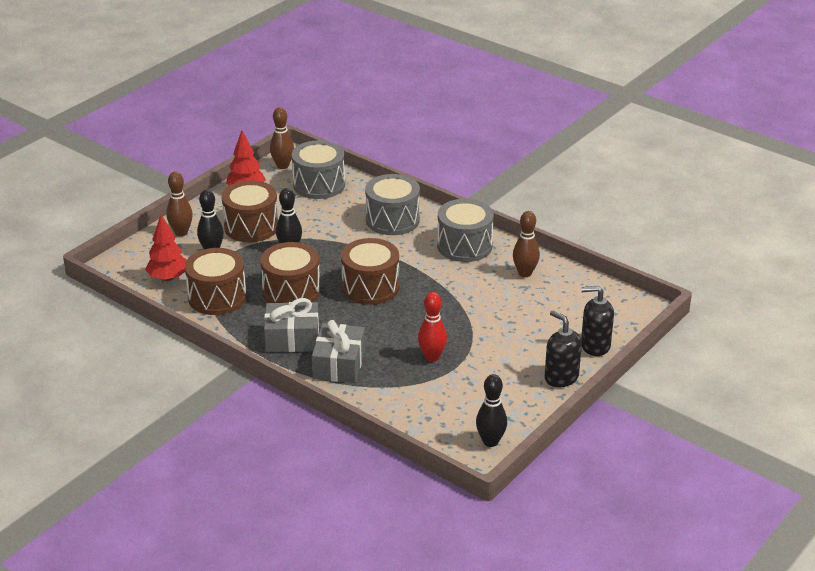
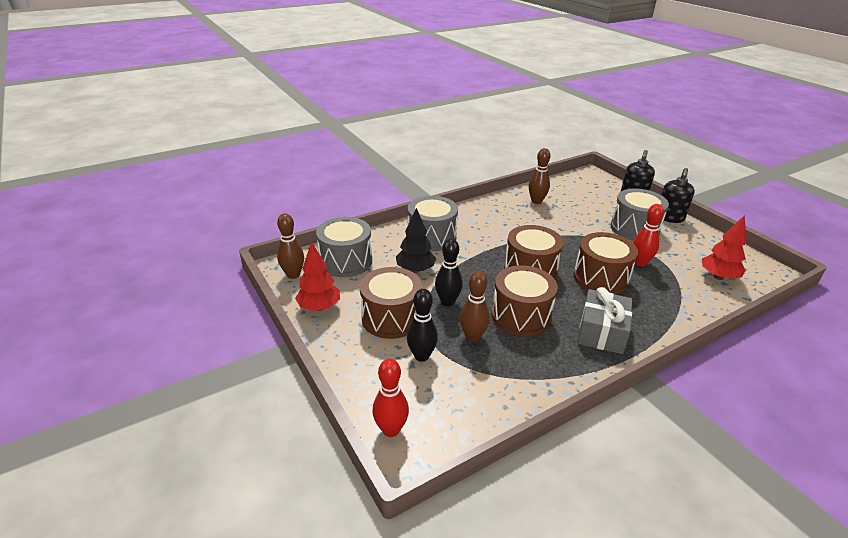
camera: 70 degrees left, 0 degrees up
(131, 254) = (391, 430): none -> red bowling pin
(168, 278) = (459, 403): red tree -> red tree (718, 277)
(181, 232) = (369, 373): brown bowling pin -> brown bowling pin (472, 337)
(217, 297) = (514, 370): brown drum -> brown drum (600, 278)
(329, 223) = (415, 270): none -> black tree
(339, 364) = (647, 312): grey gift -> none
(464, 246) = (488, 215): grey drum -> grey drum (634, 228)
(490, 441) = (751, 262): black bowling pin -> none
(561, 377) = (669, 218): black soap dispenser -> black soap dispenser turned 45 degrees counterclockwise

